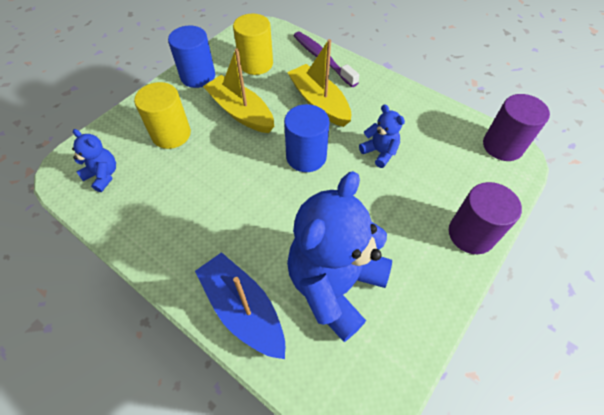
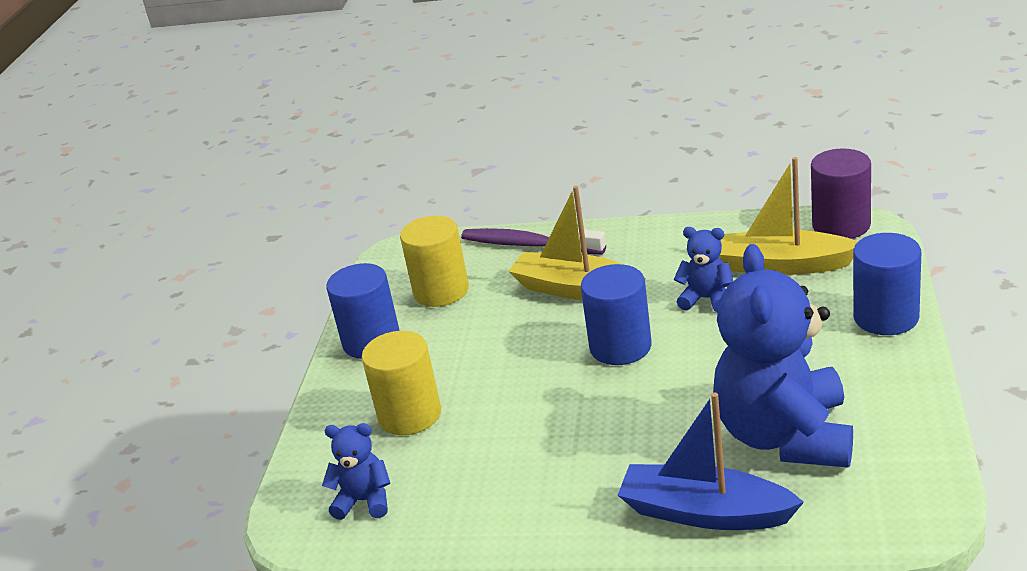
camera: 25 degrees left, 25 degrees down
(241, 112) = (481, 348): yellow boat -> yellow boat (782, 265)
(471, 234) = (886, 317): purple cylinder -> blue cylinder

